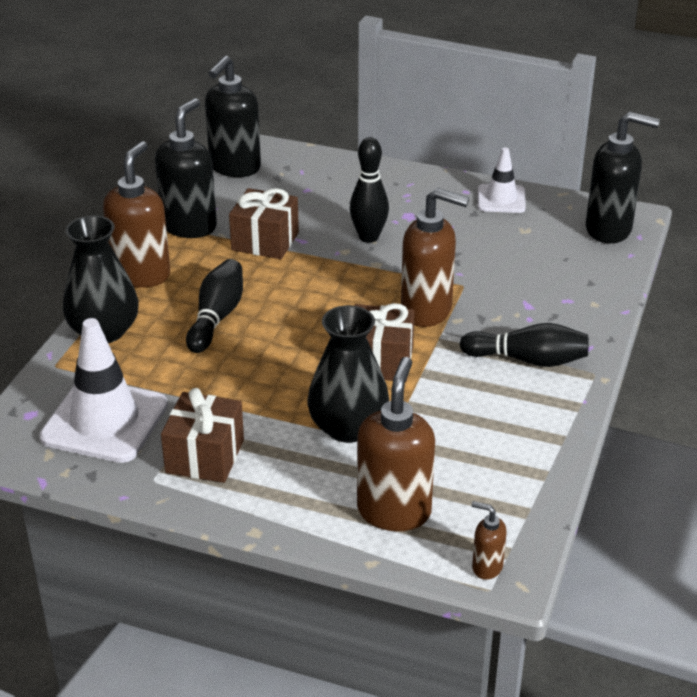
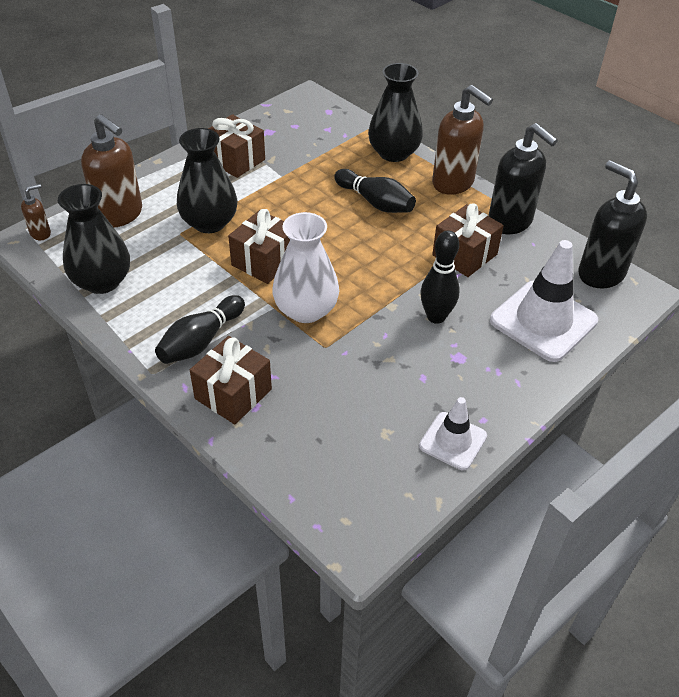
camera: 115 degrees right, 10 degrees up
(105, 421) = (299, 133): white traffic cone -> white traffic cone (543, 321)
(427, 311) = (306, 310): brown soap dispenser -> white vase
(515, 468) = (102, 281): none -> black vase
(567, 317) = (233, 394): none -> brown gift
(609, 230) = (345, 505): black soap dispenser -> none

